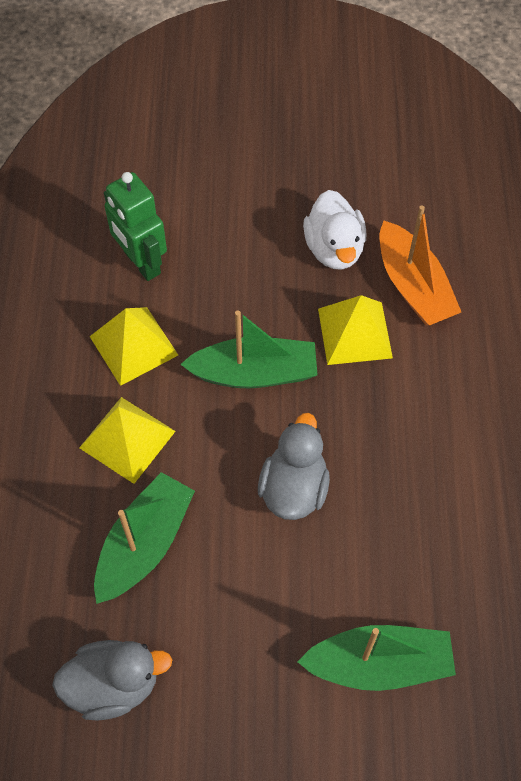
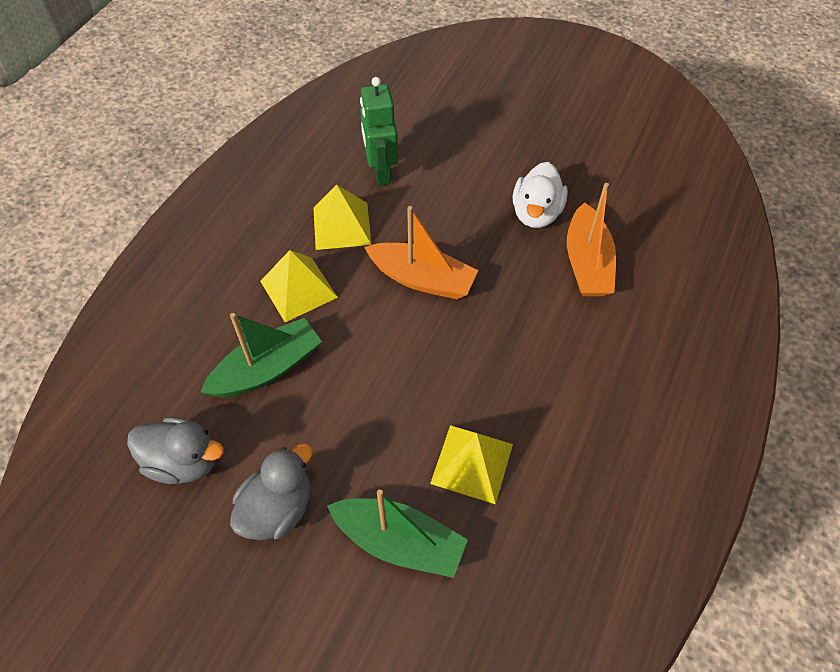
camera: 25 degrees right, 5 degrees down
(254, 373) = (422, 279): green boat -> orange boat
(294, 488) = (405, 375): grey duck -> grey duck (277, 509)
(354, 333) = (519, 280): yellow pyramid -> yellow pyramid (472, 463)

